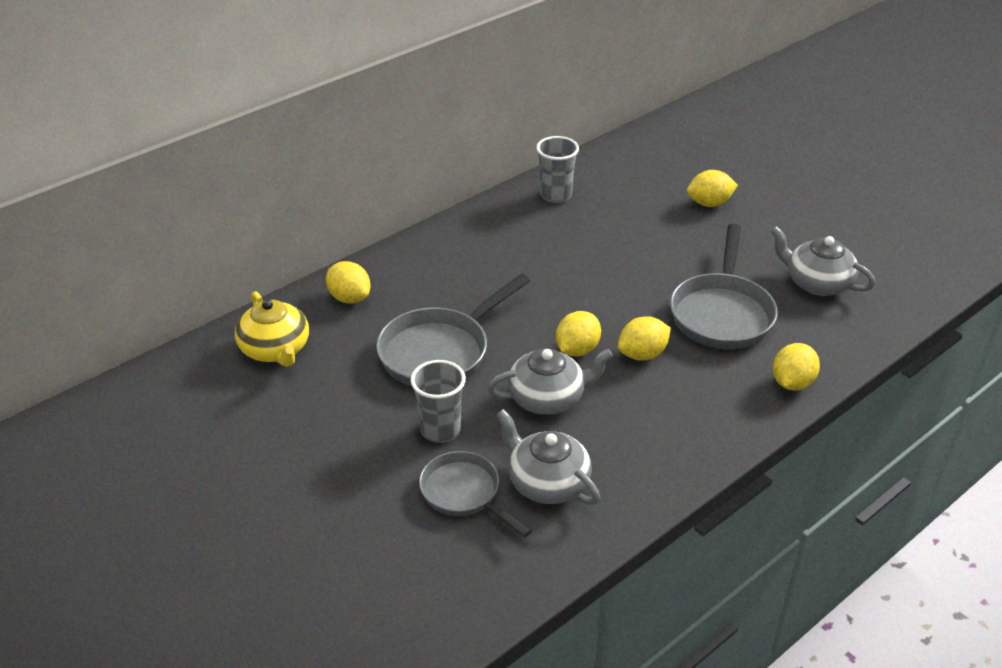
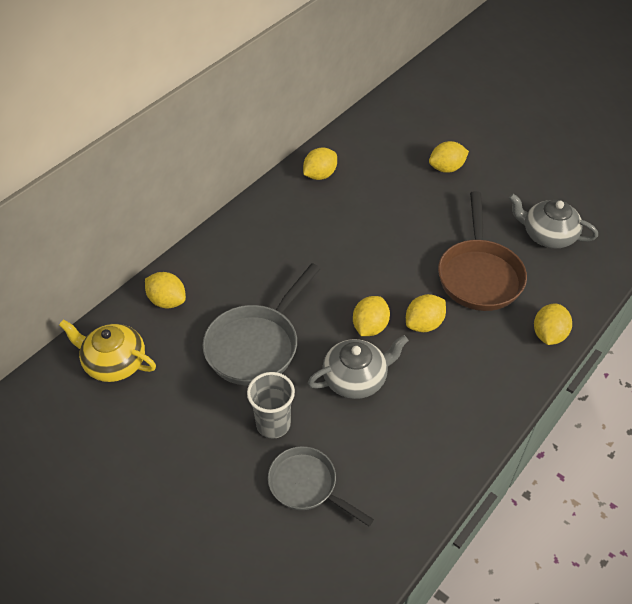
camera: 10 degrees left, 10 degrees up
(275, 349) = (114, 363): yellow teapot -> yellow teapot turned 150 degrees clockwise
(547, 482) = (373, 463): grey teapot -> none
(555, 195) = (320, 175): grey cup -> yellow lemon
(722, 313) = (479, 275): grey pan -> brown pan

